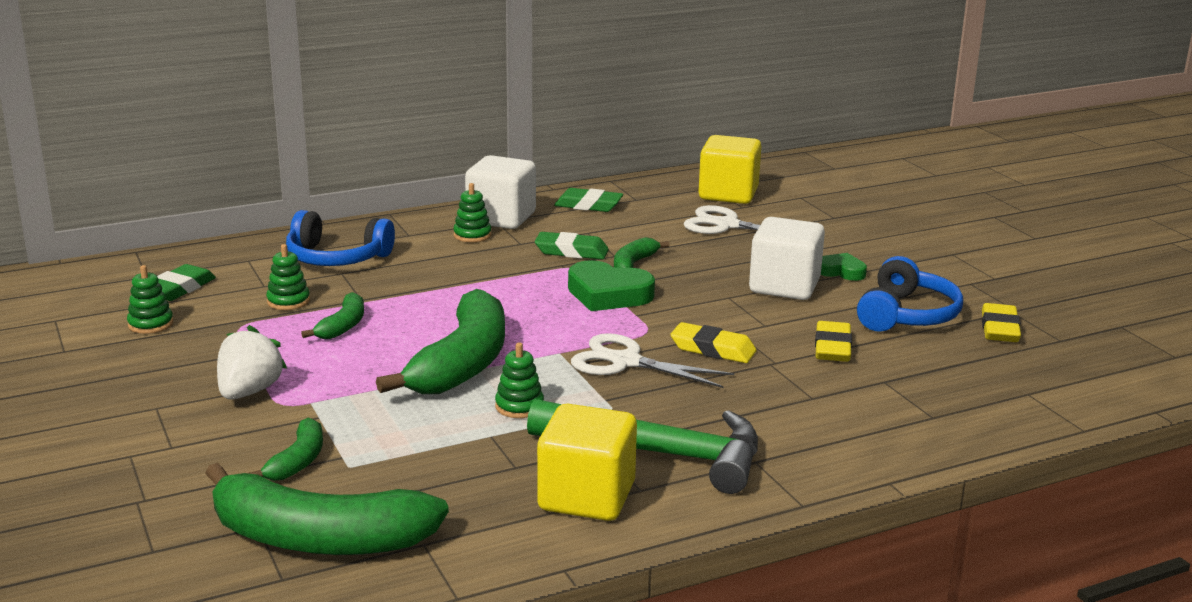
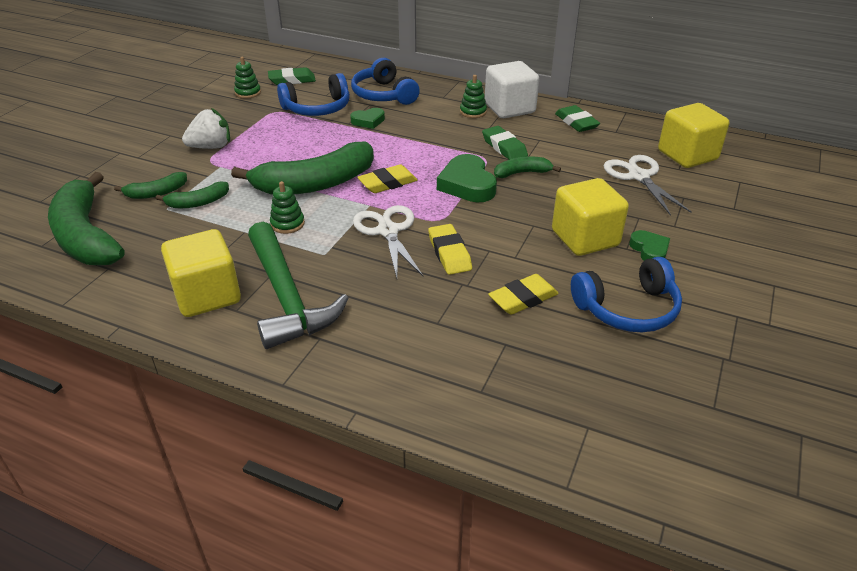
camera: 50 degrees right, 15 degrees up
(288, 301) = (317, 108): green stacking toy -> blue headphones
(343, 326) = (311, 133): green banana -> green banana (198, 202)
(380, 288) = (368, 121): none -> green heart
(784, 286) = (585, 238): white cube -> yellow cube
(999, 329) = (679, 365): yellow eraser -> yellow eraser (387, 183)

